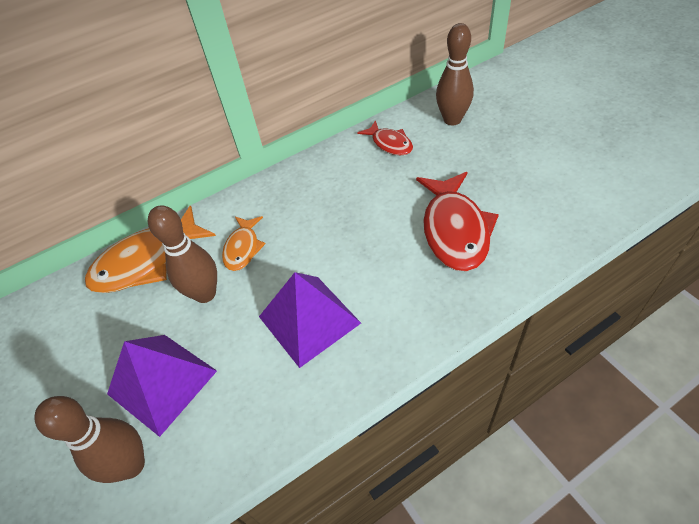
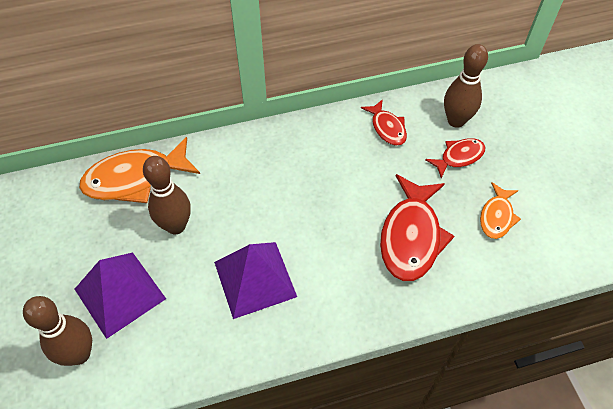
camera: 10 degrees right, 5 degrees up
(243, 248) = (220, 193): orange fish -> orange fish (496, 216)
(469, 148) = (459, 157): none -> red fish

